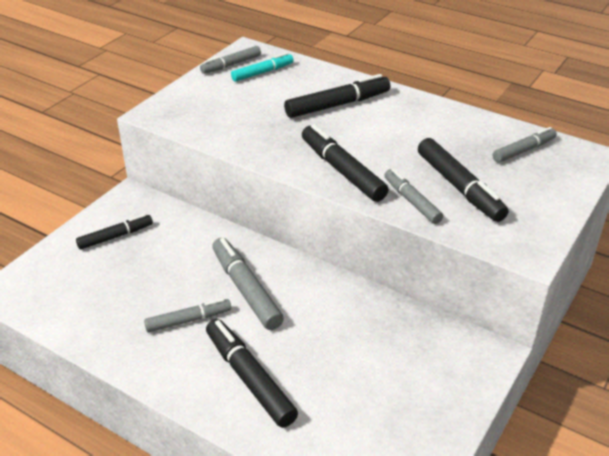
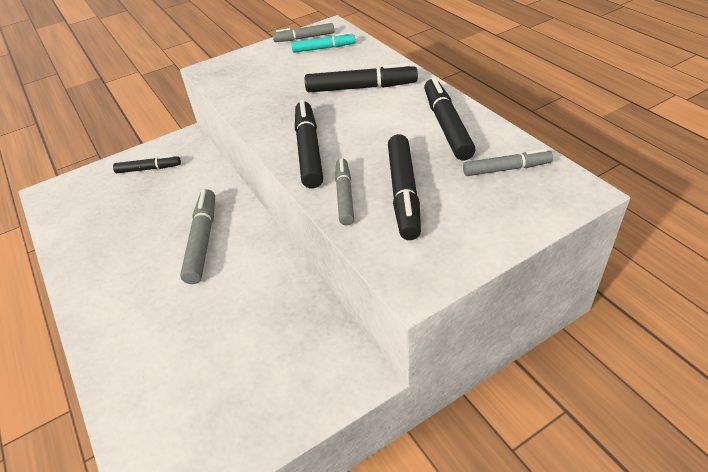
camera: 30 degrees right, 5 degrees up
(188, 320) = (139, 254): grey marker -> none
(249, 378) = (140, 322): black marker -> black marker (447, 126)

